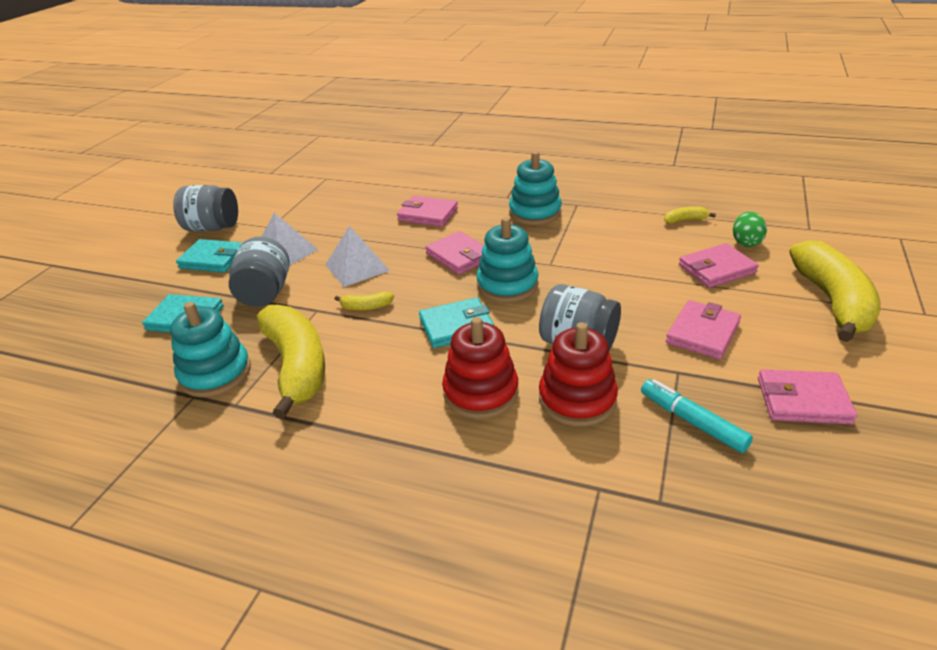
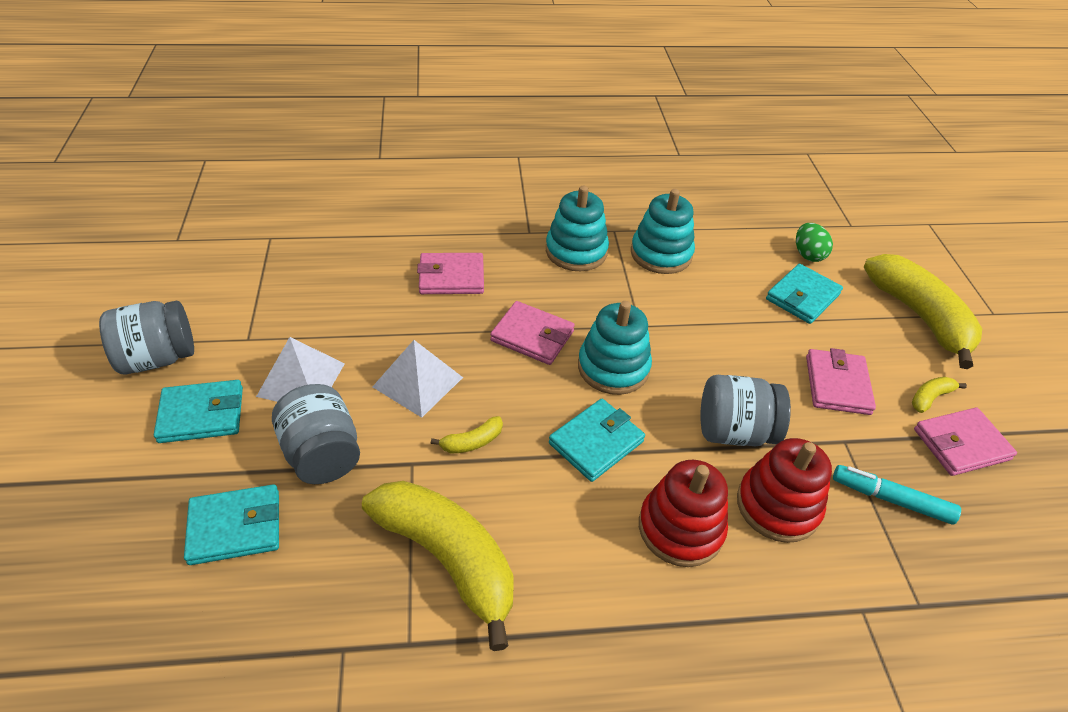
camera: 30 degrees left, 10 degrees up
(215, 373) = (347, 604): turquoise stacking toy -> turquoise stacking toy (661, 254)
(685, 220) = (736, 234): yellow banana -> yellow banana (930, 397)
(716, 269) = (802, 297): pink wallet -> turquoise wallet

